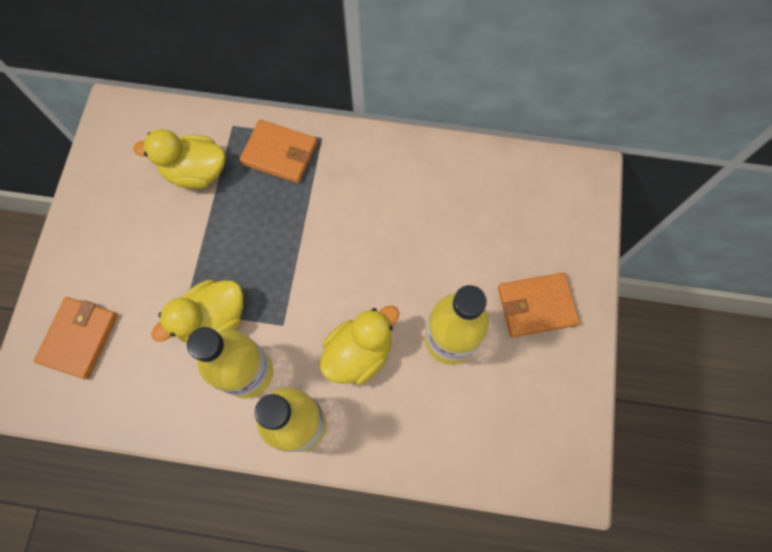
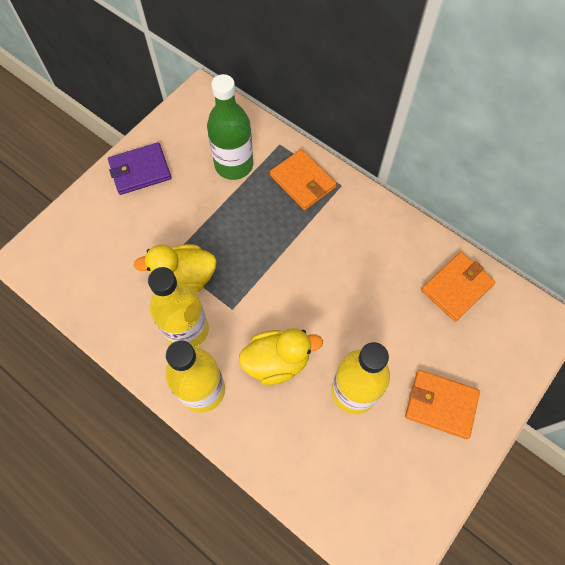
camera: 30 degrees right, 5 degrees down
(79, 338) = (86, 240): orange wallet -> orange wallet (456, 287)
(94, 230) = (140, 170): none -> purple wallet
(196, 172) = (234, 165): yellow duck -> green bottle

